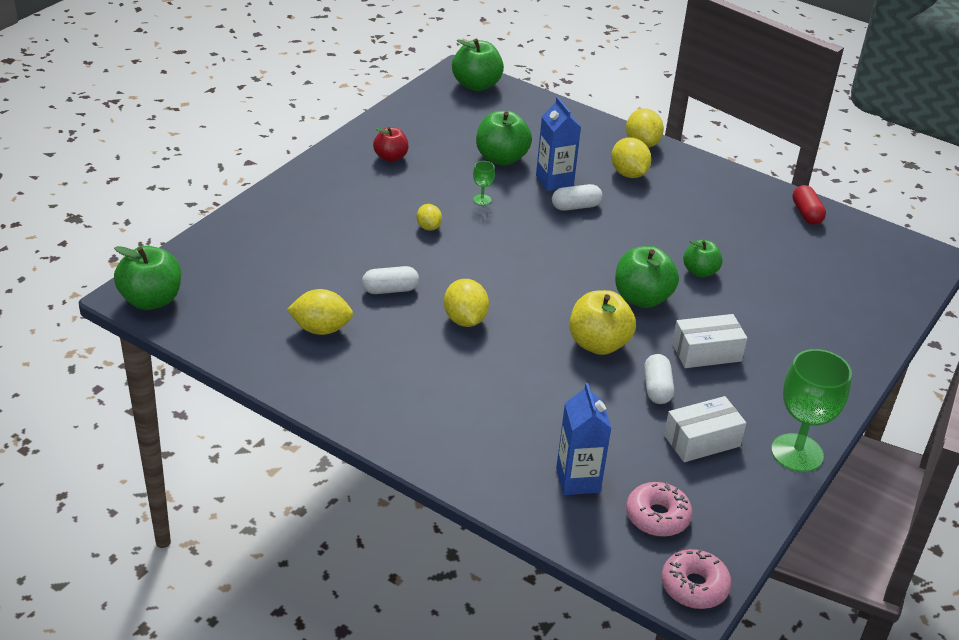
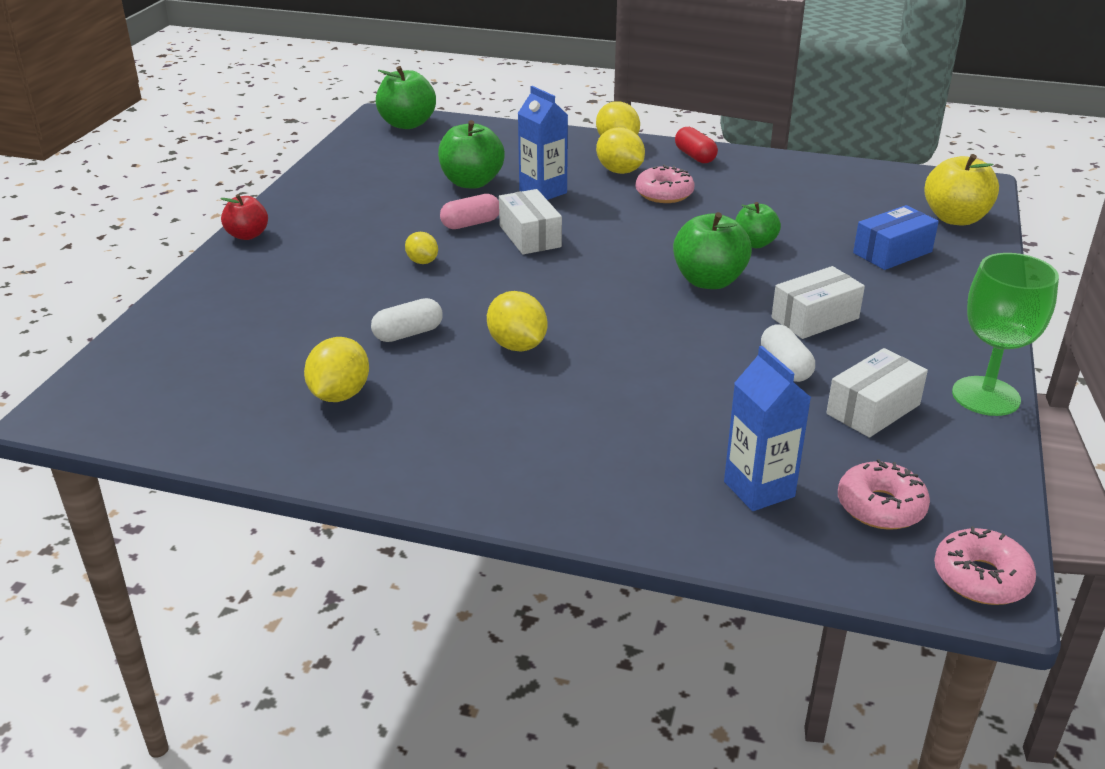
camera: 15 degrees left, 5 degrees down
(151, 300) = (91, 411): green apple -> none
(321, 329) = (340, 395): yellow lemon -> yellow lemon turned 60 degrees counterclockwise
(390, 157) = (342, 204): red apple -> red apple (247, 235)
(482, 199) = (471, 224): green goblet -> pink capsule
(522, 222) = (530, 236): none -> white box
(576, 206) = (581, 210): white capsule -> none
(598, 344) = (689, 336): yellow apple -> yellow apple (955, 218)
(653, 205) = (664, 194): none -> pink donut
(806, 213) = (826, 172): red capsule -> red capsule (695, 156)
(810, 307) = (892, 252): none -> blue box

